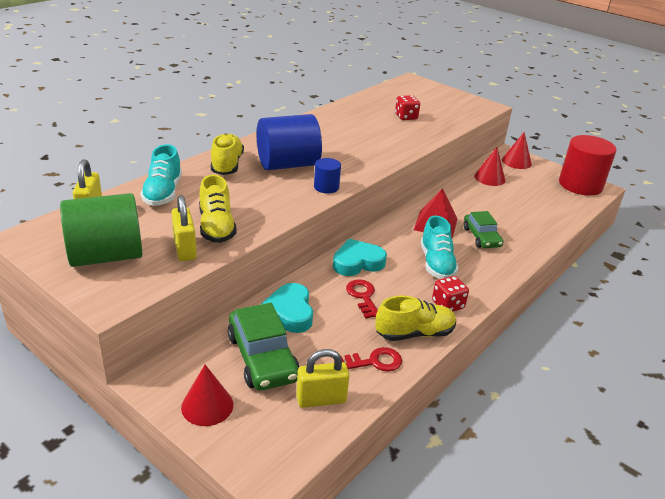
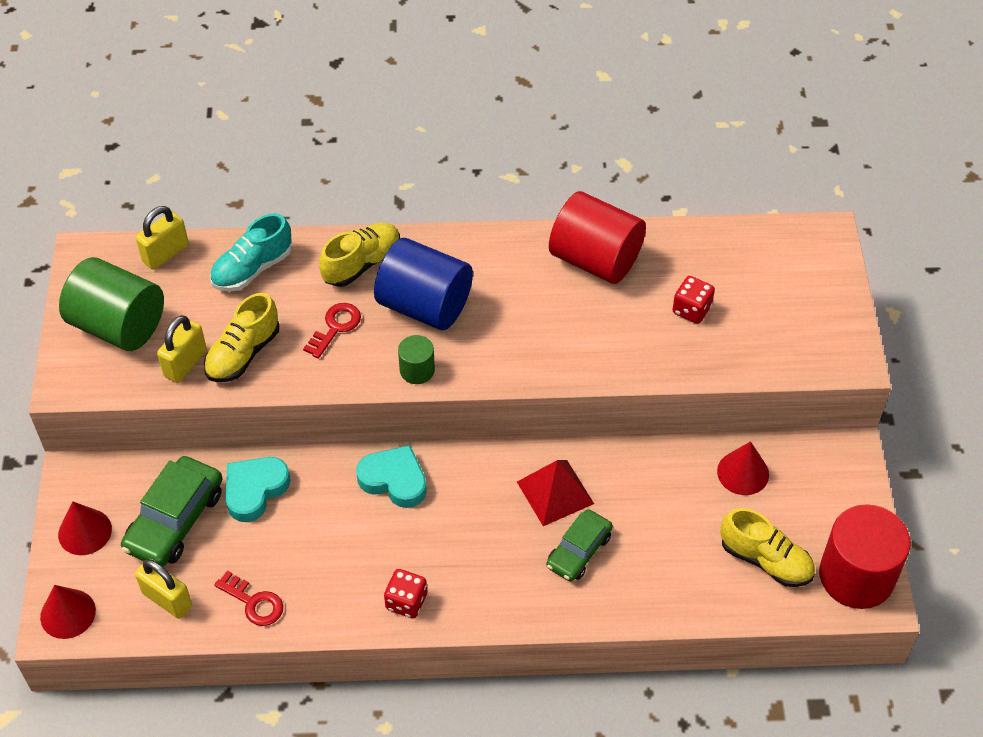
camera: 50 degrees right, 20 degrees up
(326, 187) = (417, 370): blue cylinder -> green cylinder
(339, 119) = (595, 259): none -> red cylinder
(363, 296) = (341, 526): red key -> red key (335, 327)
(414, 333) = (328, 605): yellow shoe -> yellow shoe (765, 560)
(436, 263) = (472, 545): turquoise shoe -> none
(516, 162) = (832, 472): red cone -> red cone (68, 613)

